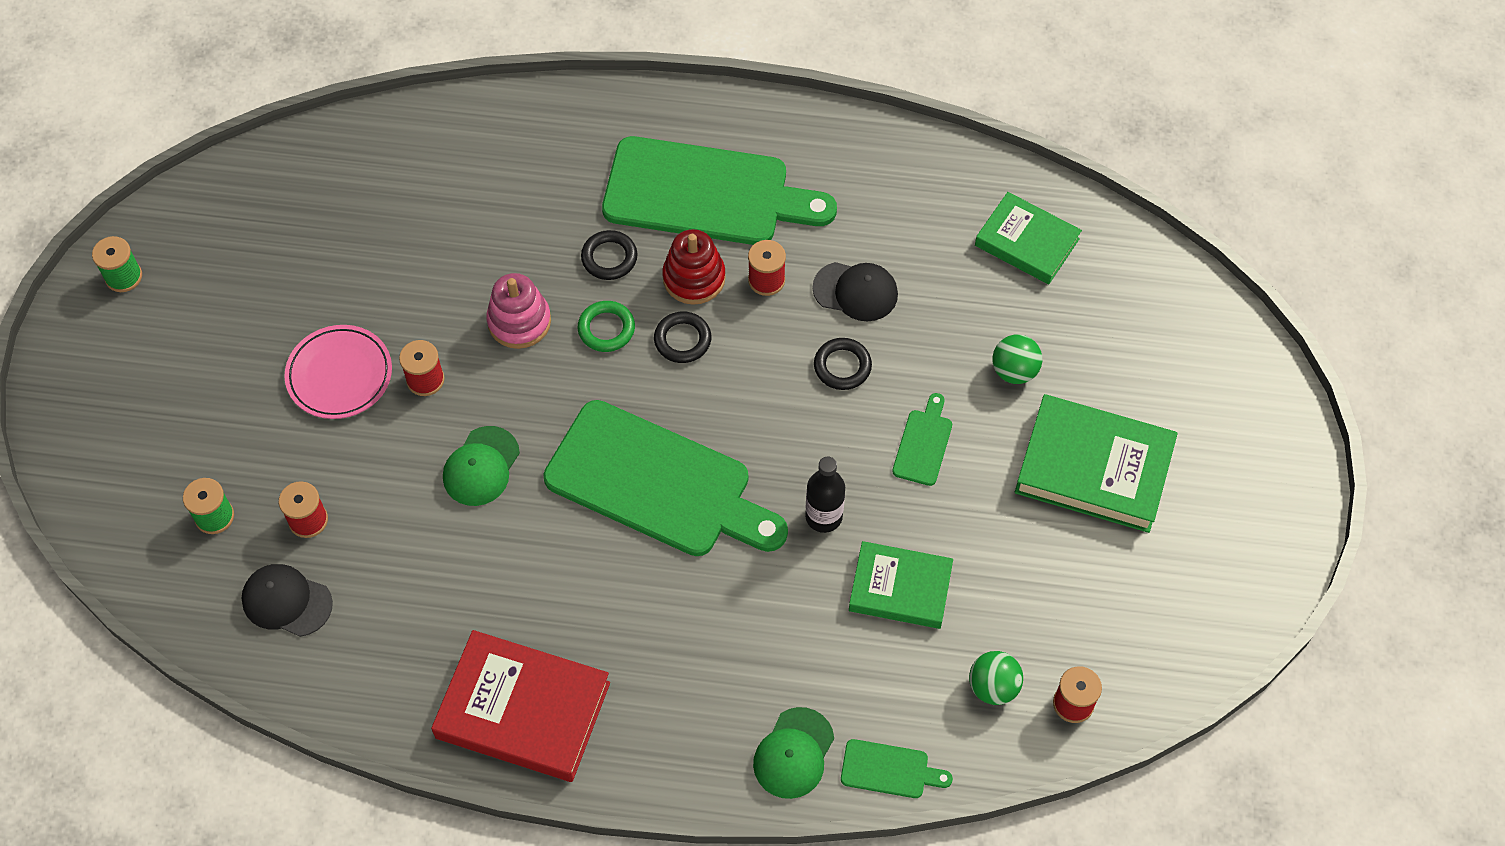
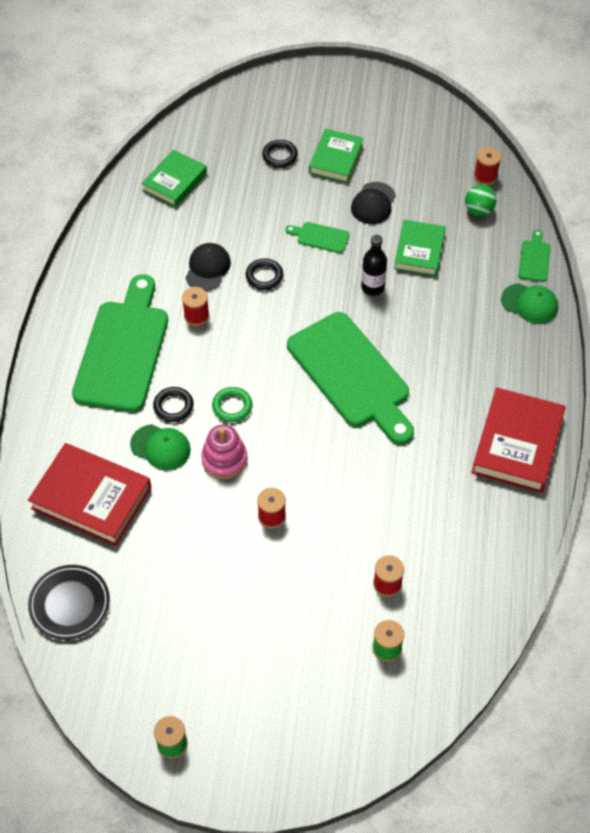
camera: 90 degrees left, 5 degrees down
(286, 601) = (451, 592): black cap -> black cap (373, 203)
(321, 160) = (69, 604): none -> black plate
(339, 375) = (267, 573): pink plate -> none
(470, 173) = (91, 498): none -> red book
(481, 466) = (341, 477): green cap -> green cap (160, 447)
(657, 483) = (351, 375): green cutting board -> green cutting board turned 120 degrees clockwise
(682, 340) = (242, 362): black ring -> black ring (280, 156)
(694, 278) = (193, 356): red stacking toy -> none
(1014, 371) = (269, 192): green ball -> none
(1094, 468) = (336, 159): green book -> green book, size x0.65

